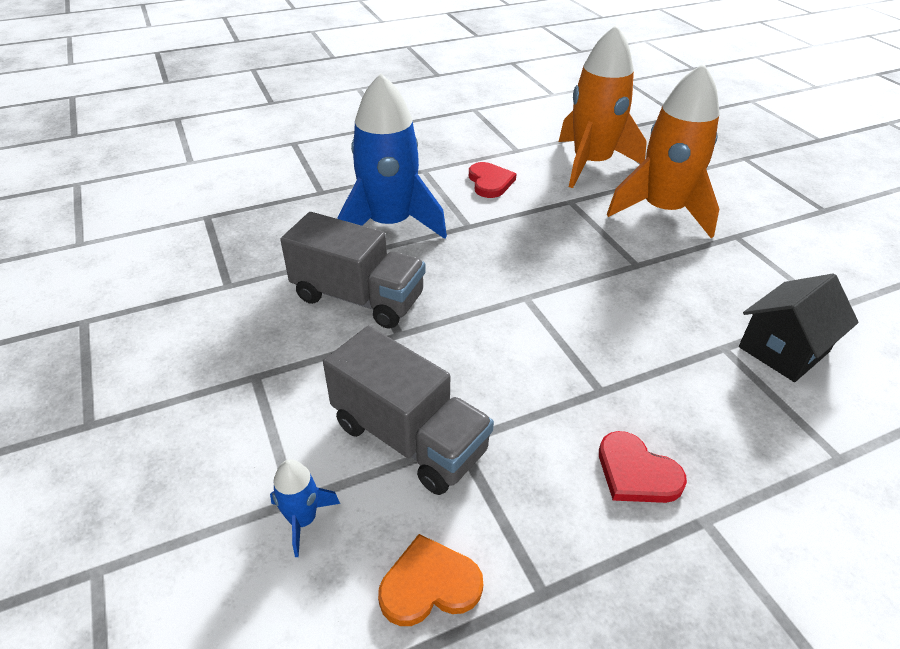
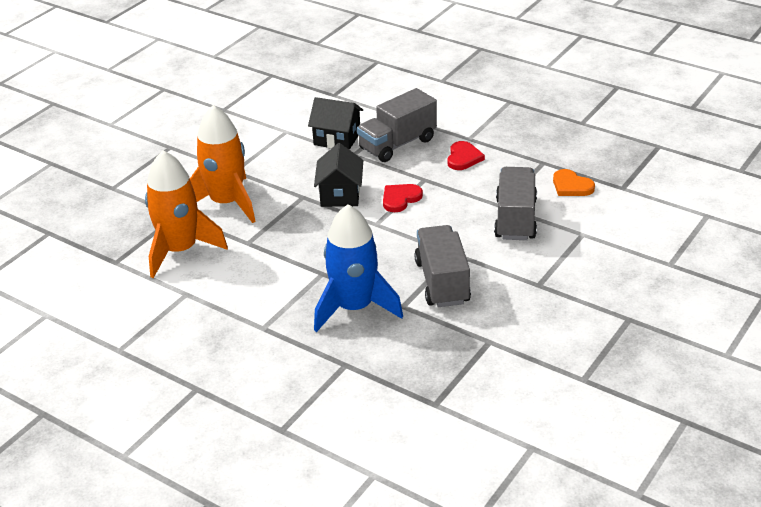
camera: 120 degrees left, 5 degrees down
(303, 519) = (586, 226): blue rocket -> none
(490, 182) = (253, 287): red heart -> red heart (400, 199)
(618, 294) = (340, 194): none -> black house
(731, 409) = (397, 144): none -> grey truck

